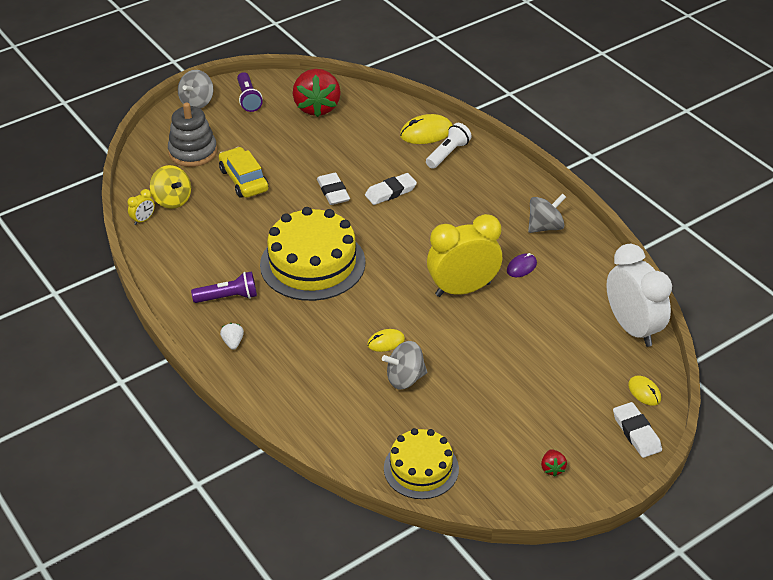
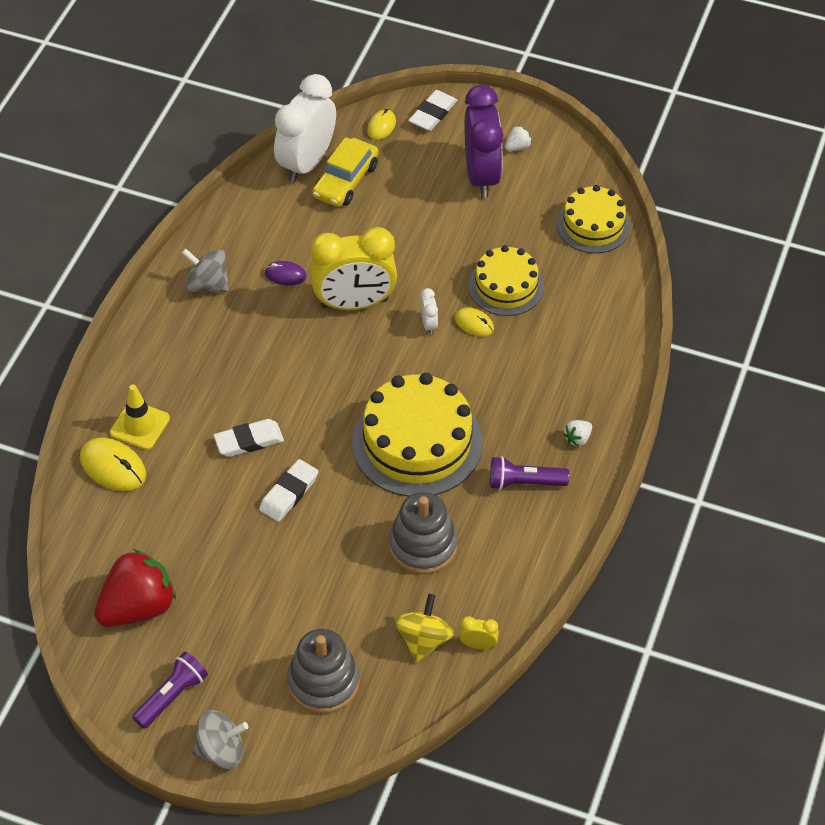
camera: 125 degrees left, 10 degrees up
(228, 297) = (524, 482): purple flashlight -> purple flashlight turned 45 degrees counterclockwise
(234, 229) = (423, 545): none -> grey stacking toy
(244, 180) = (334, 592): yellow car -> yellow car (345, 181)
(390, 192) = (249, 441): white eraser -> white eraser turned 45 degrees counterclockwise
(405, 378) = (506, 286): grey spinning top -> yellow cake
(407, 318) = (429, 324): none -> white clock
(448, 154) = (140, 425): white flashlight -> yellow traffic cone
(463, 289) = (354, 303): yellow clock -> yellow clock turned 45 degrees counterclockwise
(536, 426) = (481, 176): none -> purple clock
(552, 468) = (517, 147): red strawberry -> white strawberry

